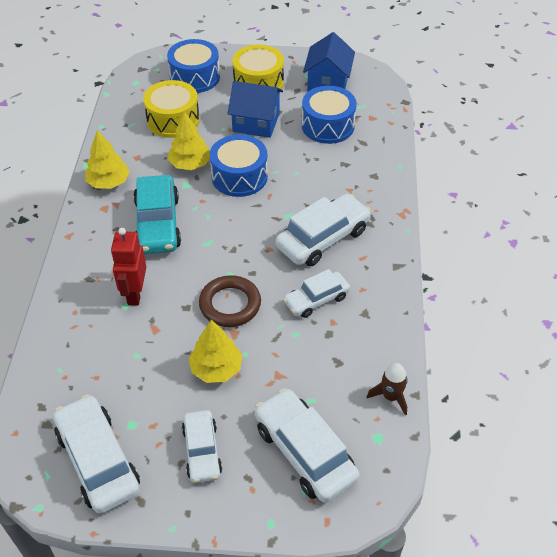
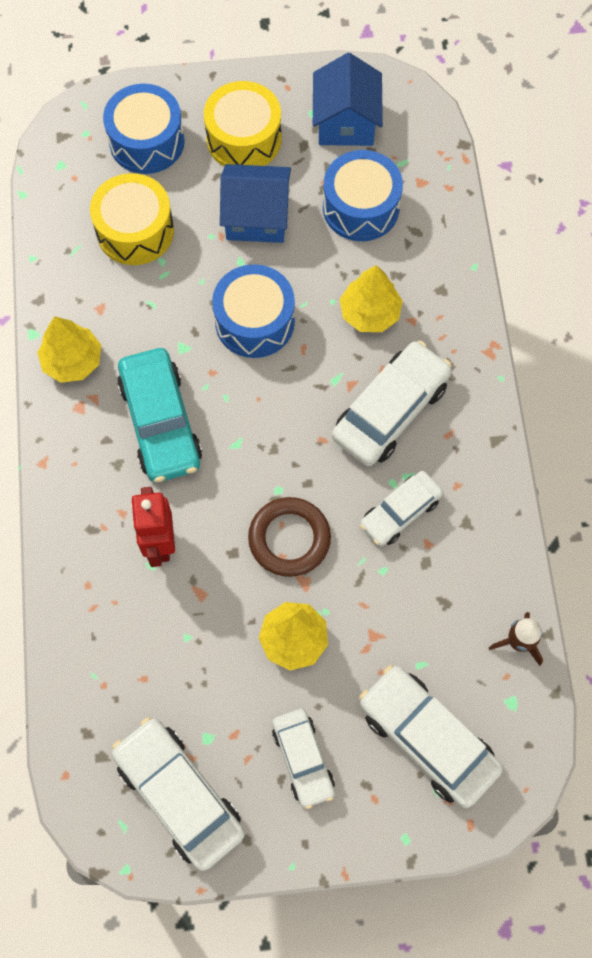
camera: 10 degrees left, 20 degrees up
(190, 164) = (180, 309): yellow tree -> yellow tree (369, 313)

